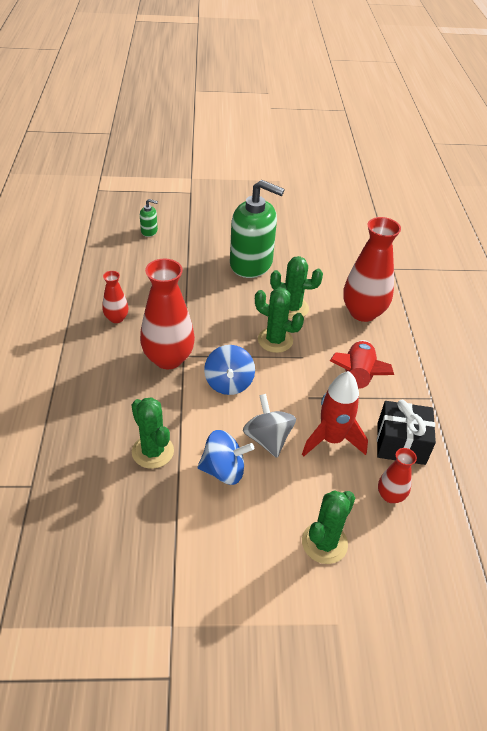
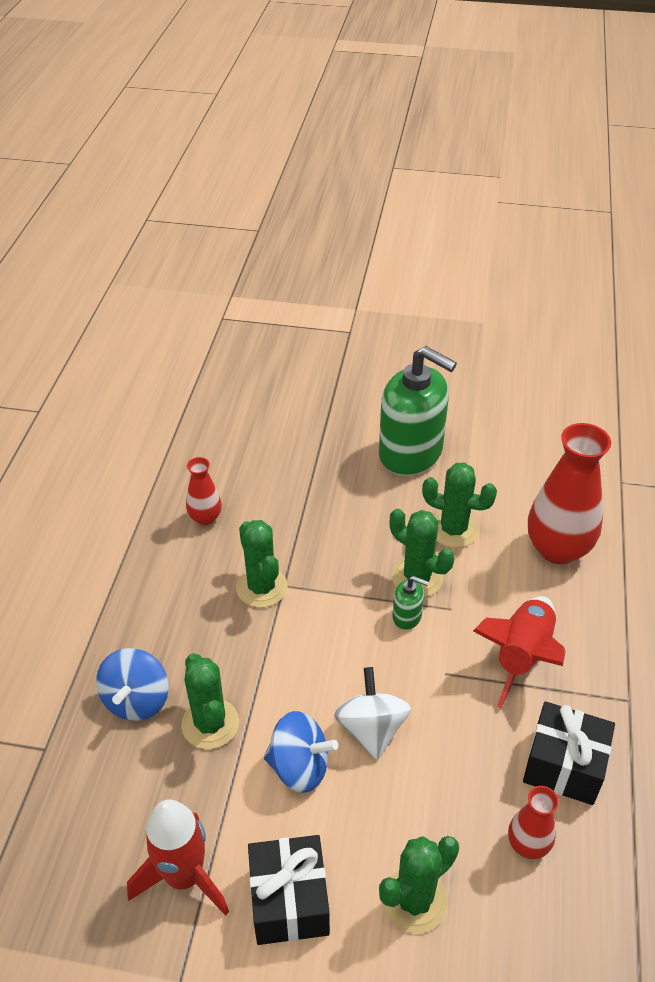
camera: 15 degrees right, 0 degrees up
(149, 231) = (278, 388): green soap dispenser -> green soap dispenser (407, 616)
(168, 358) = (261, 587): red vase -> green cactus
(229, 383) = (336, 636): blue spinning top -> blue spinning top (137, 700)
(238, 558) = (289, 901): none -> black gift
(268, 439) = (371, 729): grey spinning top -> white spinning top
(331, 439) = (462, 744): red rocket -> red rocket (184, 876)

